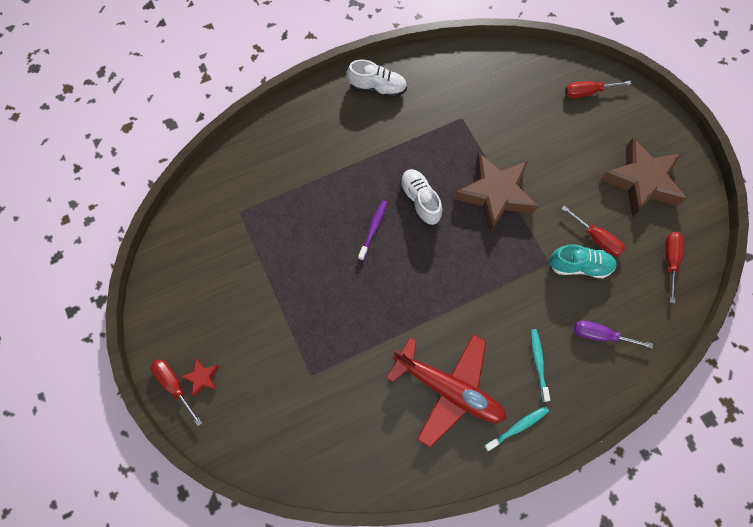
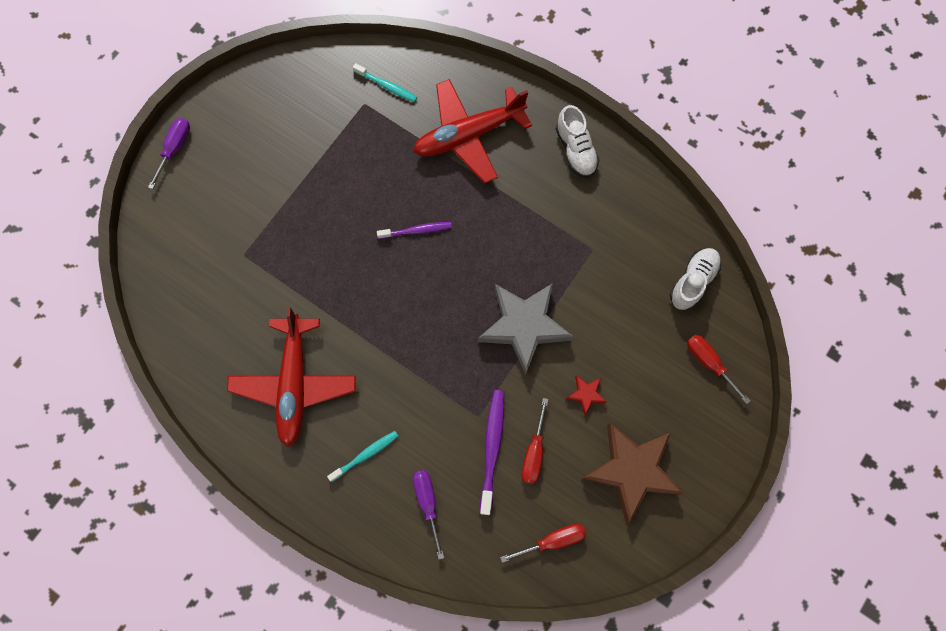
camera: 60 degrees right, 5 degrees up
(174, 385) = (175, 149): red screwdriver -> purple screwdriver
(202, 378) = (193, 166): red star -> red star (586, 394)
(318, 152) = (468, 135): none -> red plane
(420, 201) = (472, 257): white shoe -> white shoe (692, 281)
(495, 194) = (524, 326): brown star -> grey star
(517, 427) = (291, 465): turquoise toothbrush -> turquoise toothbrush (387, 86)
(579, 266) = (492, 448): turquoise shoe -> purple toothbrush

